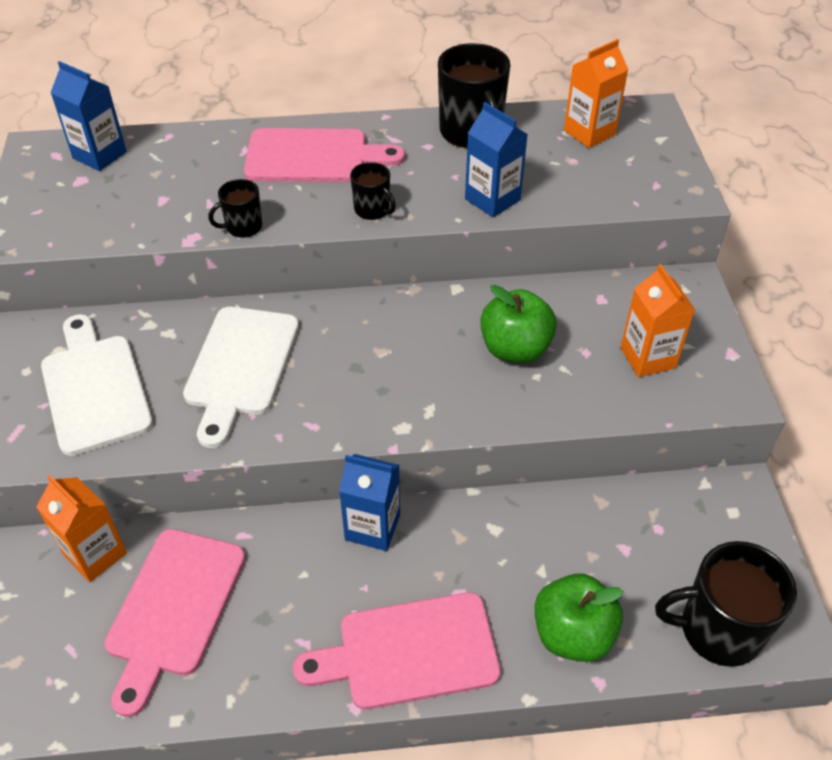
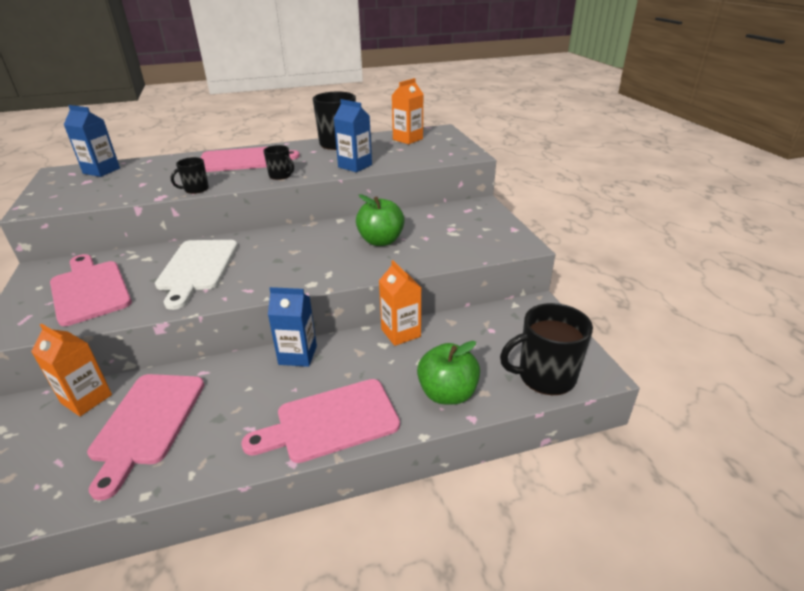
camera: 10 degrees left, 15 degrees down
(95, 388) = (90, 290): white cutting board -> pink cutting board
(648, 357) = (464, 236): orange carton -> orange carton (401, 333)

